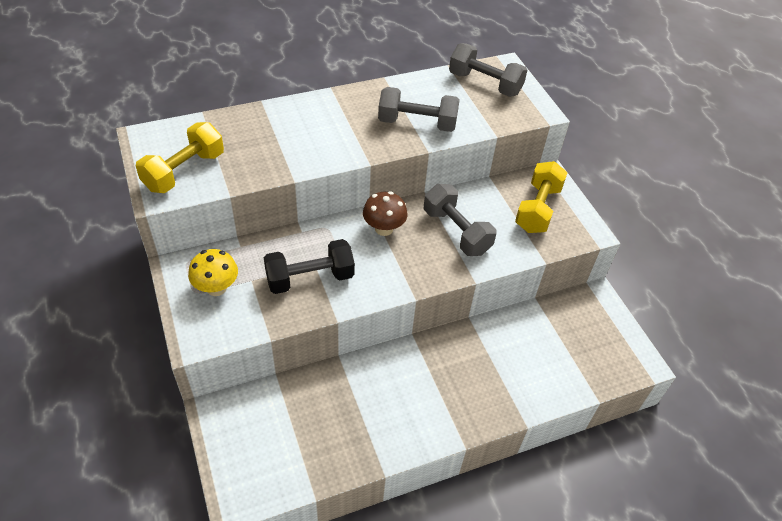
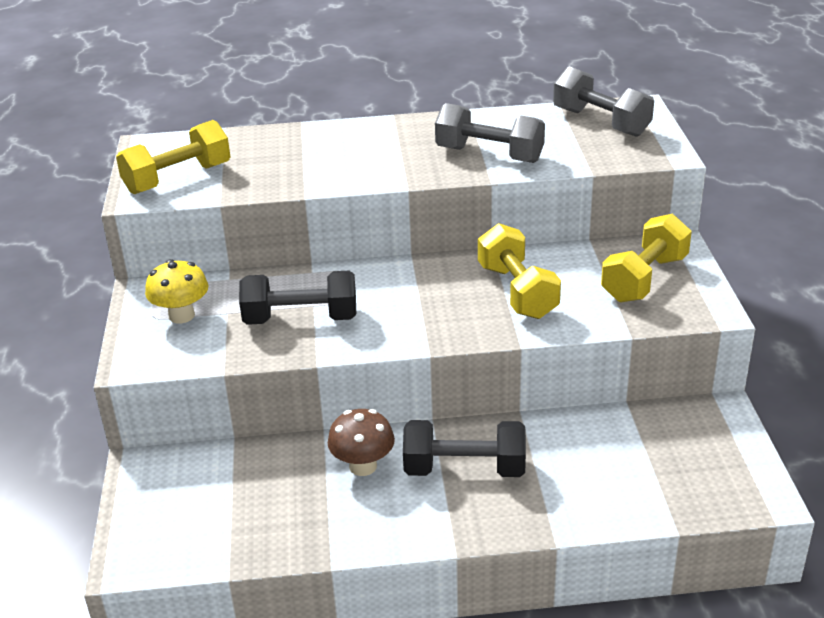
camera: 20 degrees right, 15 degrees down
(384, 229) = (419, 279): brown mushroom -> brown mushroom (363, 466)
(448, 374) = (464, 469): none -> black dumbbell
(456, 232) = (517, 291): grey dumbbell -> yellow dumbbell

